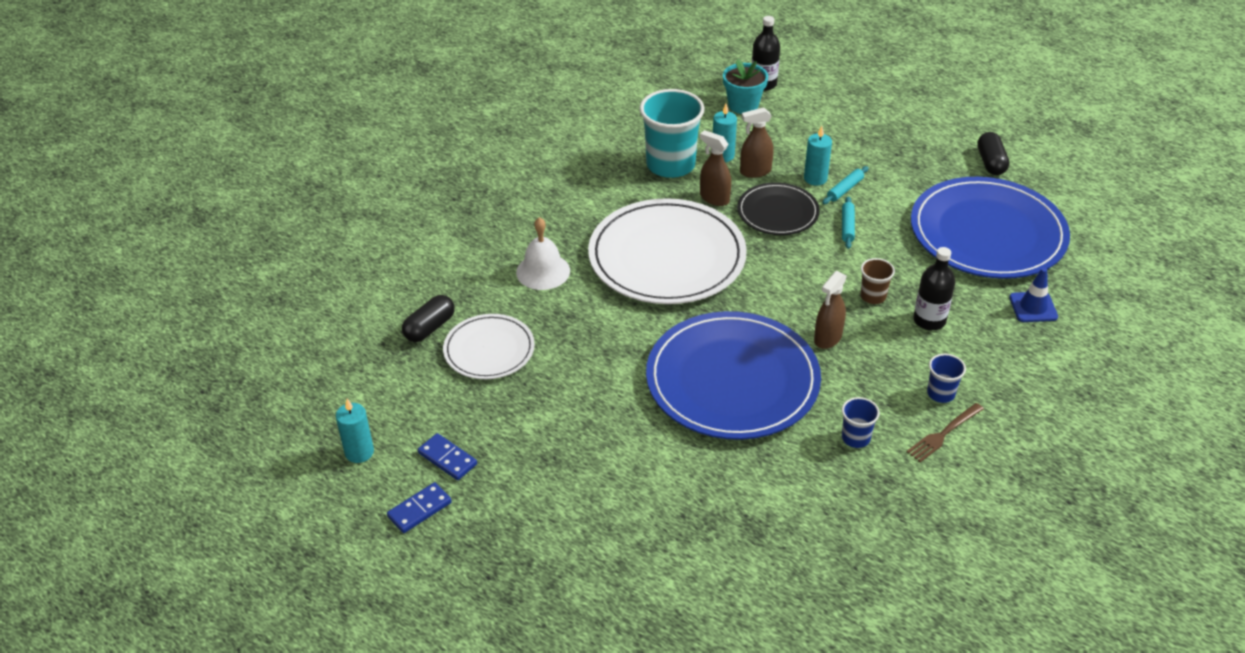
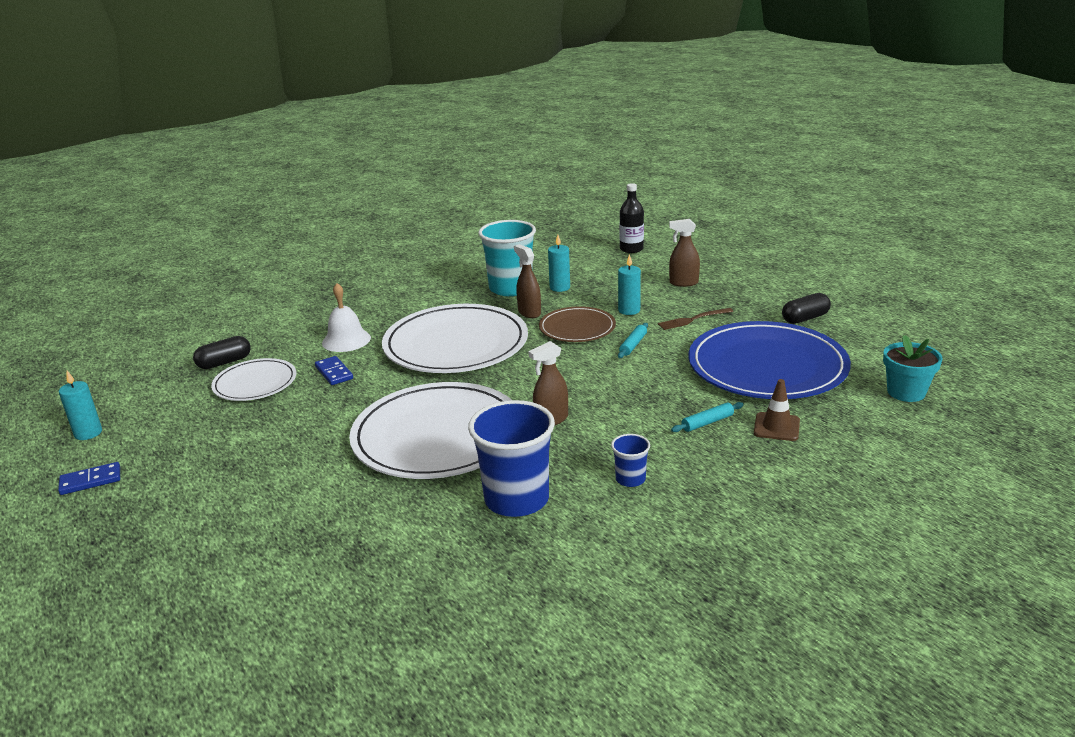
camera: 20 degrees right, 15 degrees down
(447, 458) = (149, 449): blue domino -> blue domino (334, 373)
(732, 380) = (437, 436): blue plate -> white plate
(743, 105) = (603, 260): turquoise flower pot -> turquoise flower pot (906, 392)
(755, 171) = (579, 300): brown spray bottle -> brown spray bottle (683, 283)
(777, 212) = (577, 328): black plate -> brown plate
(845, 189) = (650, 320): turquoise rolling pin -> turquoise rolling pin (707, 422)
(855, 438) = (516, 499): blue cup -> blue cup, size x2.12
(873, 296) = (619, 396): brown cup -> none
(929, 320) = (661, 421): black bottle -> none
(943, 434) = (608, 513): brown fork -> brown fork (692, 320)
(990, 162) = (805, 318): black capsule -> black capsule turned 45 degrees clockwise
(1033, 307) = (776, 427): blue traffic cone -> brown traffic cone

